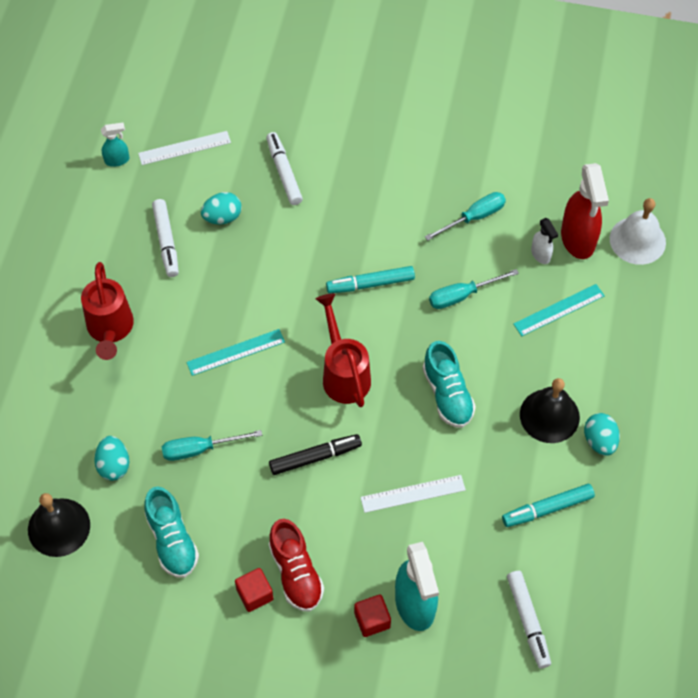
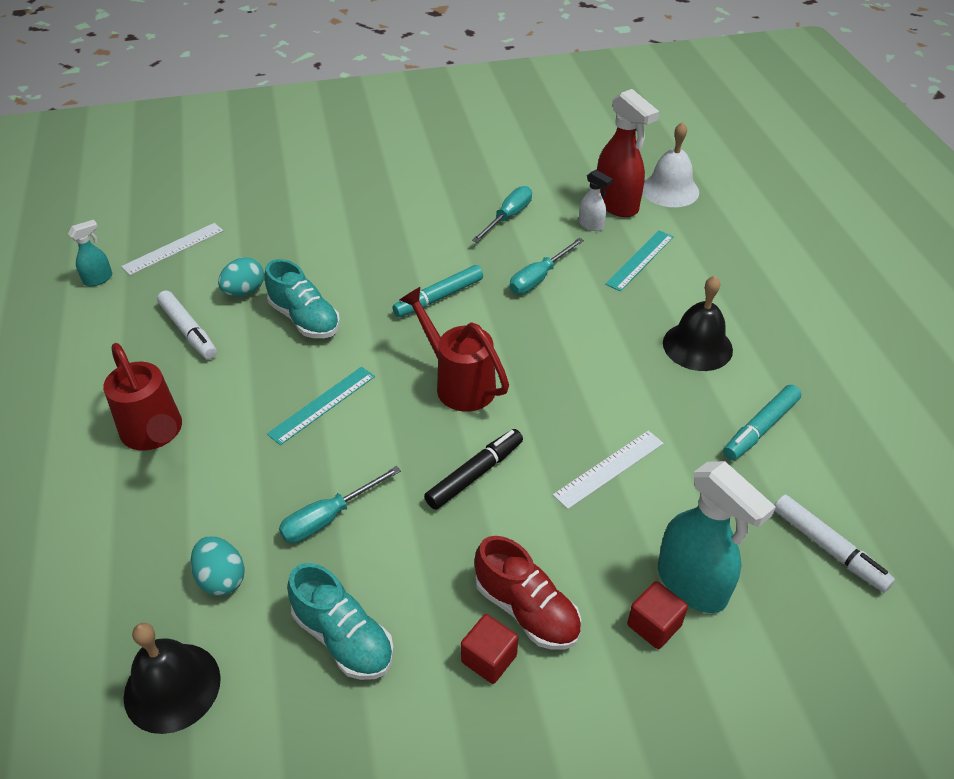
camera: 25 degrees left, 15 degrees down
(284, 172) = (293, 237): white marker -> none
(447, 394) = (582, 364): turquoise shoe -> turquoise shoe (305, 319)
(599, 441) = (762, 350): turquoise egg -> none

